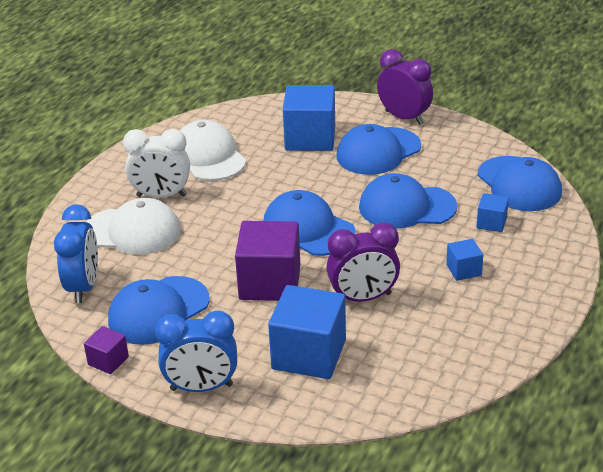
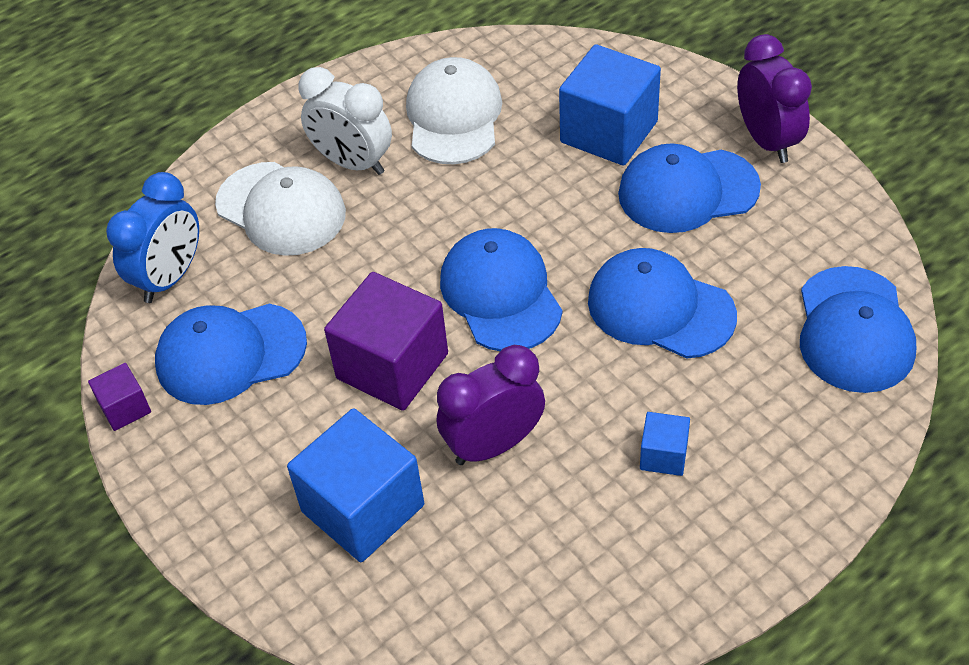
camera: 30 degrees right, 15 degrees up
(201, 387) = (202, 501): blue clock -> none
(363, 298) = (494, 445): purple clock -> purple clock turned 135 degrees clockwise
(491, 223) = (762, 386): blue cube -> none

